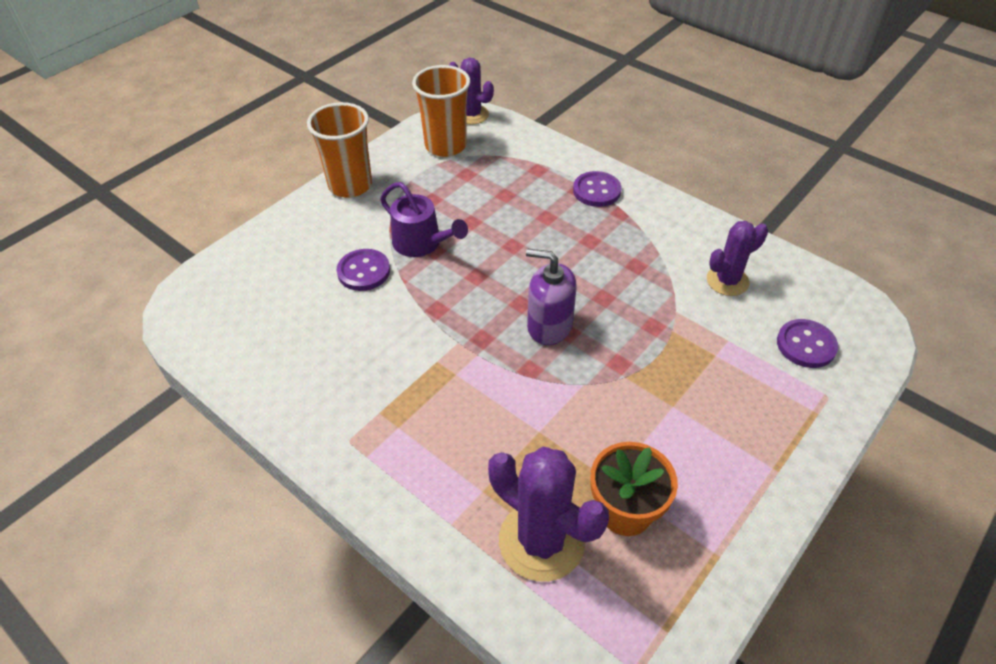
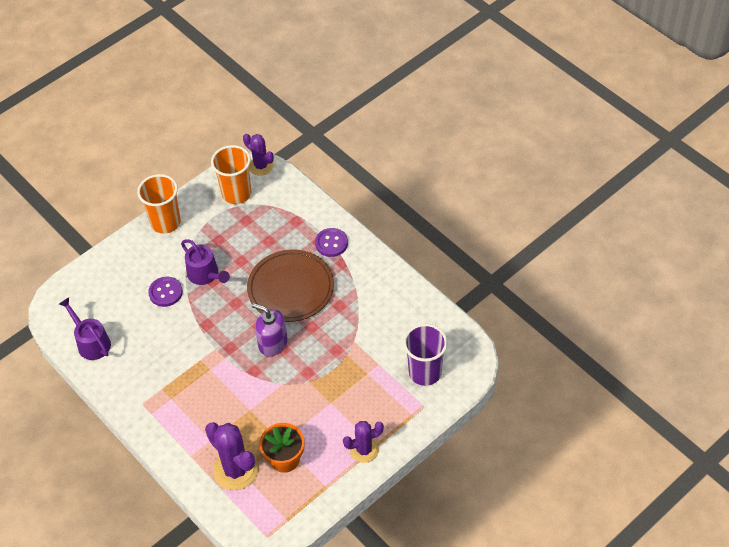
camera: 10 degrees right, 5 degrees up
(250, 352) = (91, 342): none -> purple watering can
(555, 249) = (291, 288): none -> brown plate
(727, 281) = (394, 323): purple cactus -> purple cactus (364, 450)
(806, 345) = (425, 372): purple button -> purple cup

